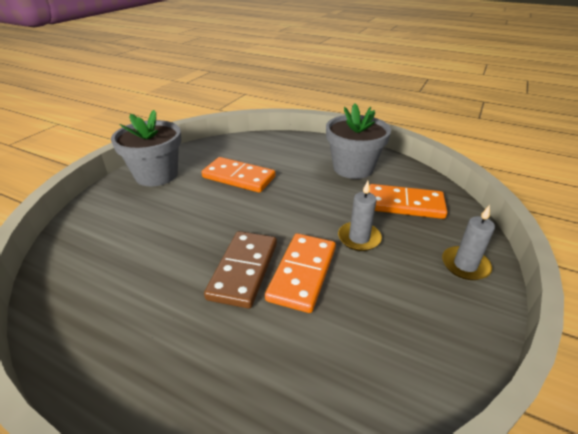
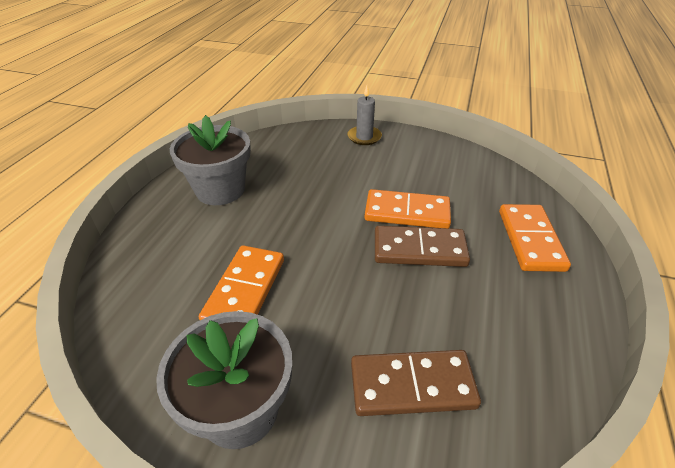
camera: 100 degrees left, 5 degrees up
(120, 237) = (412, 385): none -> brown domino
(359, 238) = (349, 183): grey candle -> none
(404, 204) = (290, 159): orange domino -> orange domino (530, 240)

